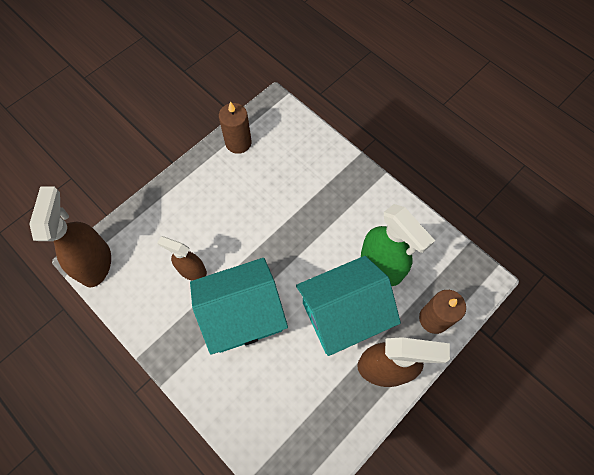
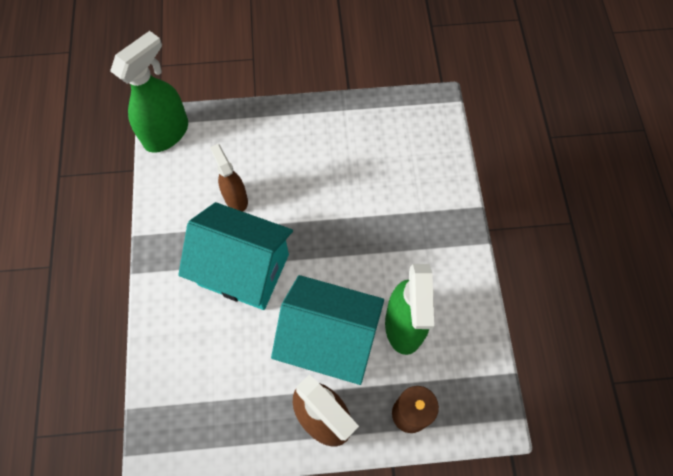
camera: 40 degrees right, 0 degrees up
(95, 263) = (167, 133): brown spray bottle -> green spray bottle
(238, 142) = (372, 115): brown candle -> none

